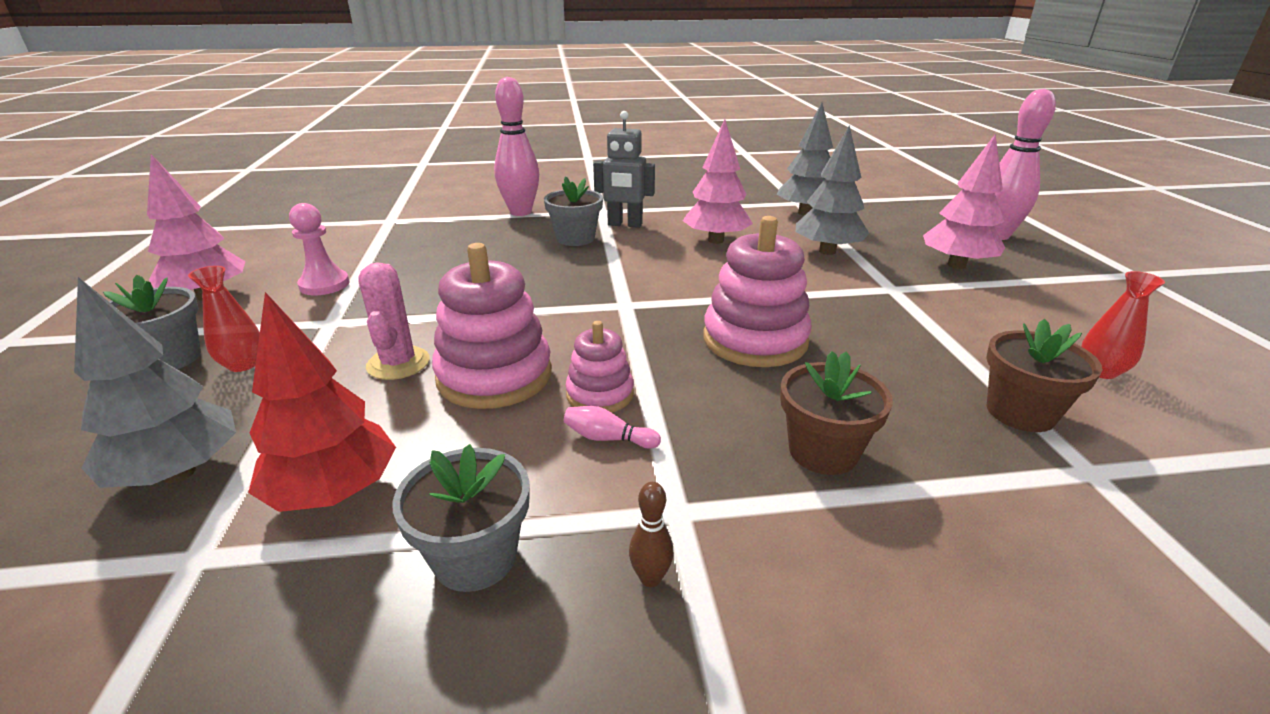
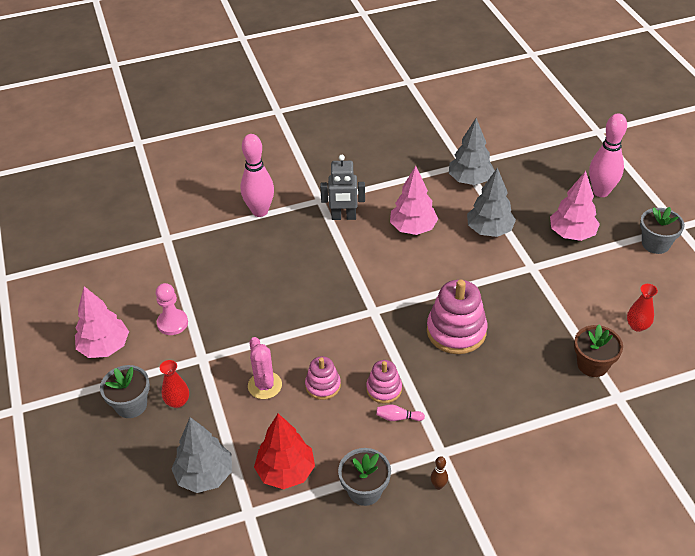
camera: 10 degrees left, 15 degrees up
(494, 376) = (323, 385): pink stacking toy -> pink stacking toy, size x0.57
(575, 238) = (315, 241): grey flower pot -> grey flower pot (655, 244)
(823, 451) = (500, 407): brown flower pot -> none

